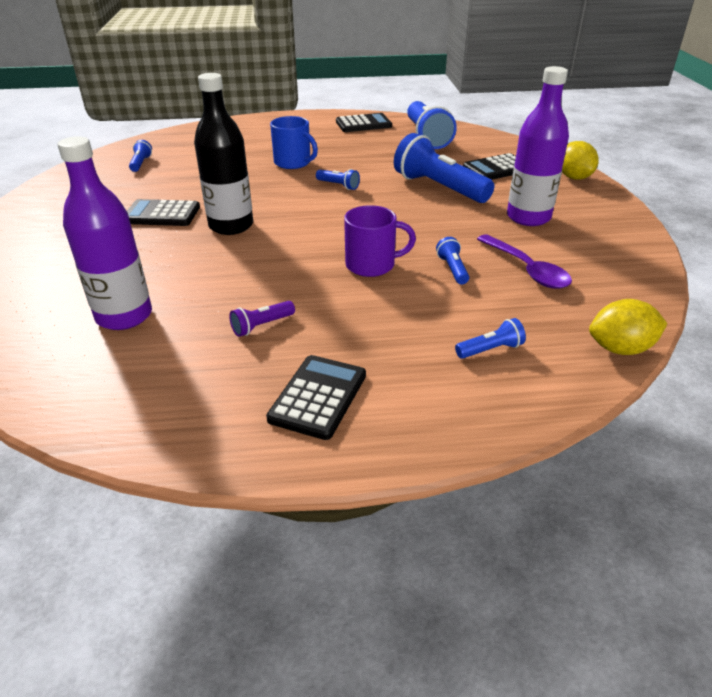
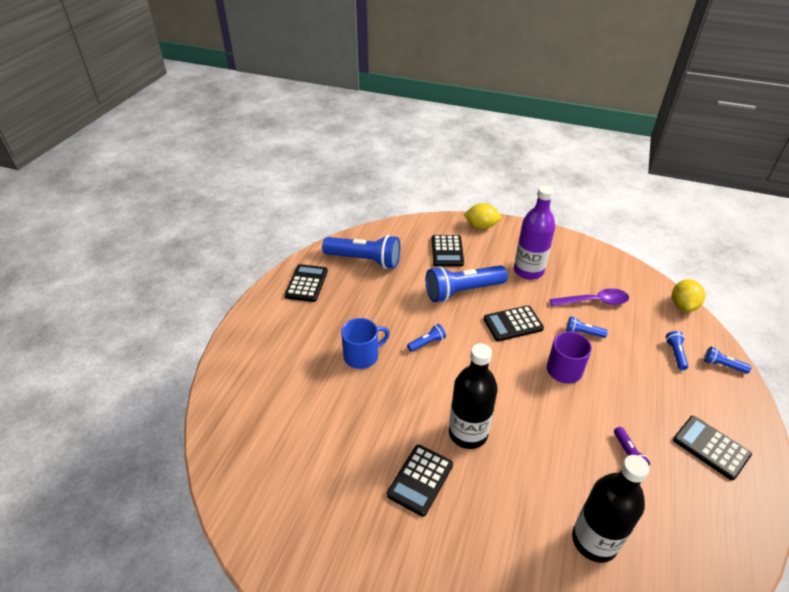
camera: 65 degrees left, 5 degrees up
(124, 316) = (594, 541): purple bottle -> black bottle
(141, 163) = (282, 475): blue flashlight -> blue flashlight (722, 365)
(417, 223) = (513, 324): none -> black calculator

